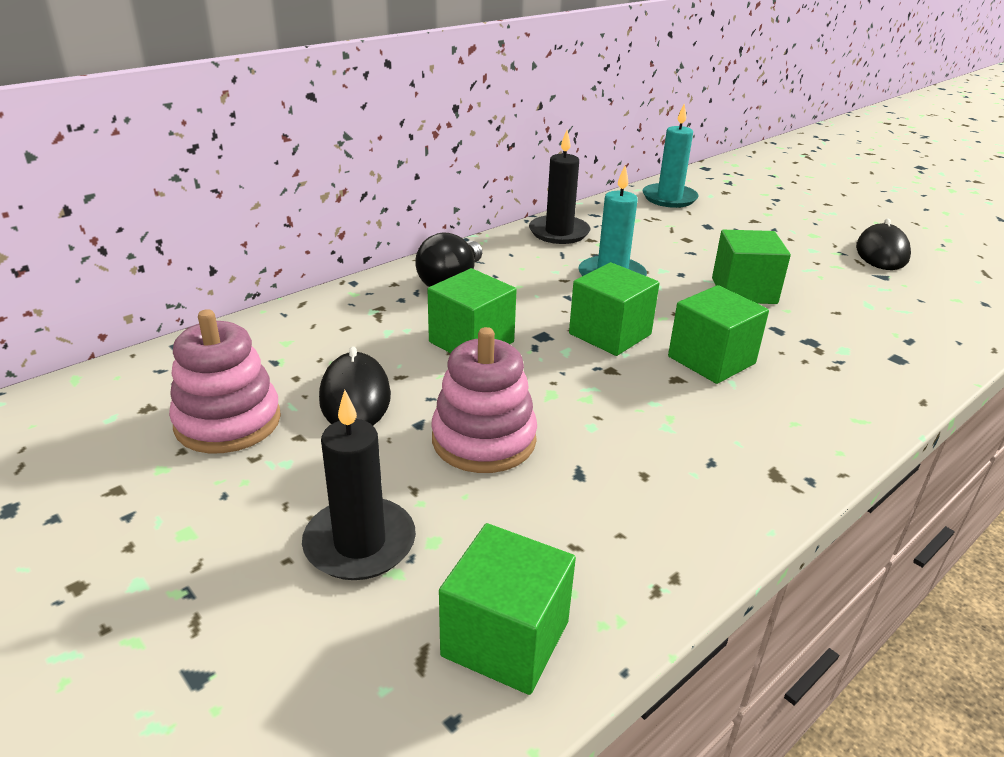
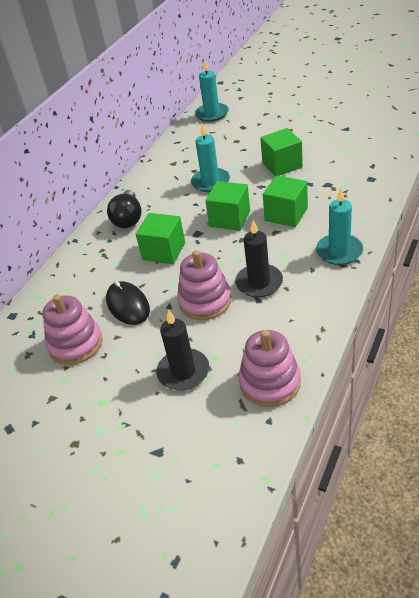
camera: 15 degrees left, 10 degrees up
(505, 638) = (270, 382): green cube -> pink stacking toy
(559, 232) = (165, 162): black candle -> black candle (259, 283)
(781, 451) = (339, 251): none -> turquoise candle
(882, 253) = (340, 112): black mouse -> none

